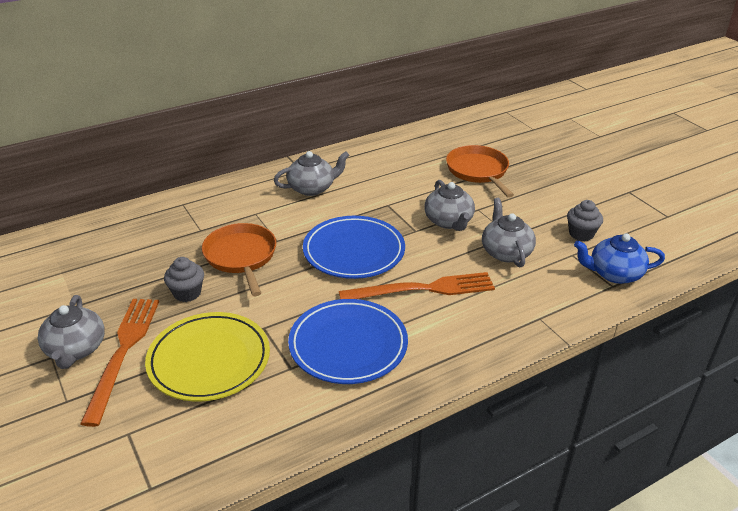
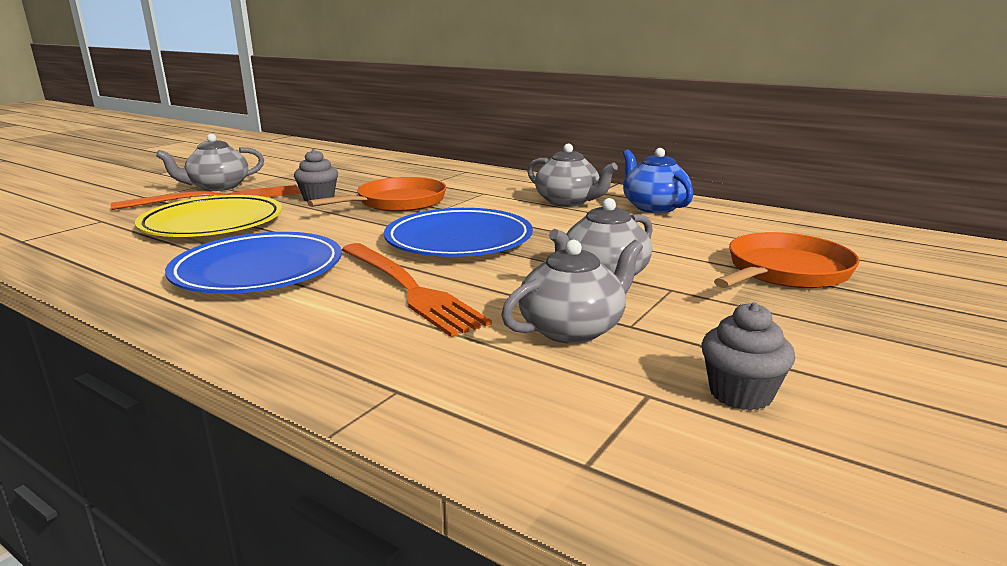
camera: 65 degrees right, 15 degrees down
(614, 274) = (636, 460): blue teapot -> blue teapot (653, 207)

